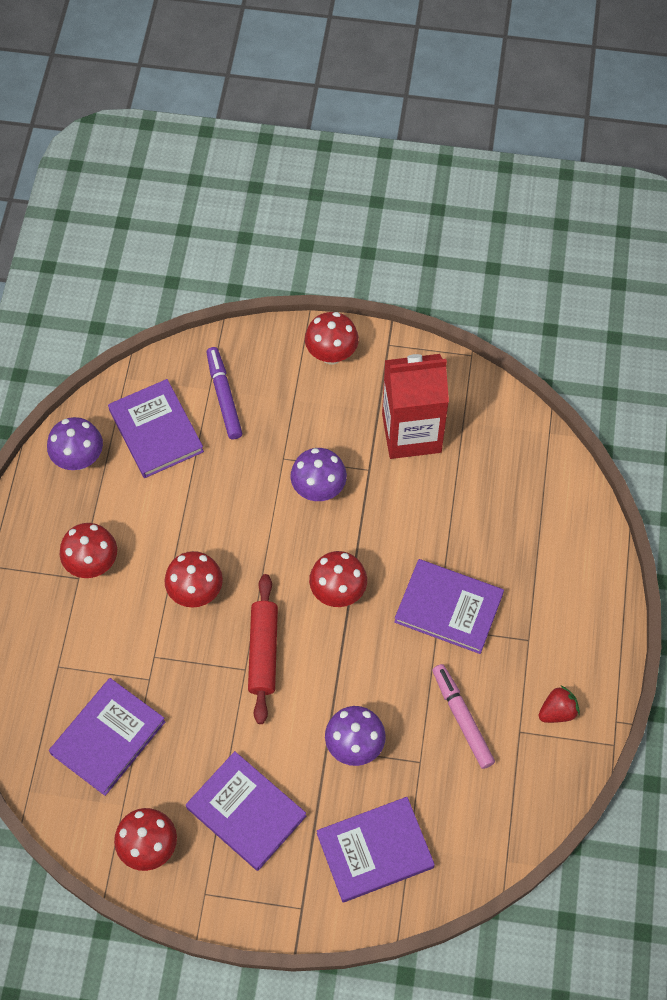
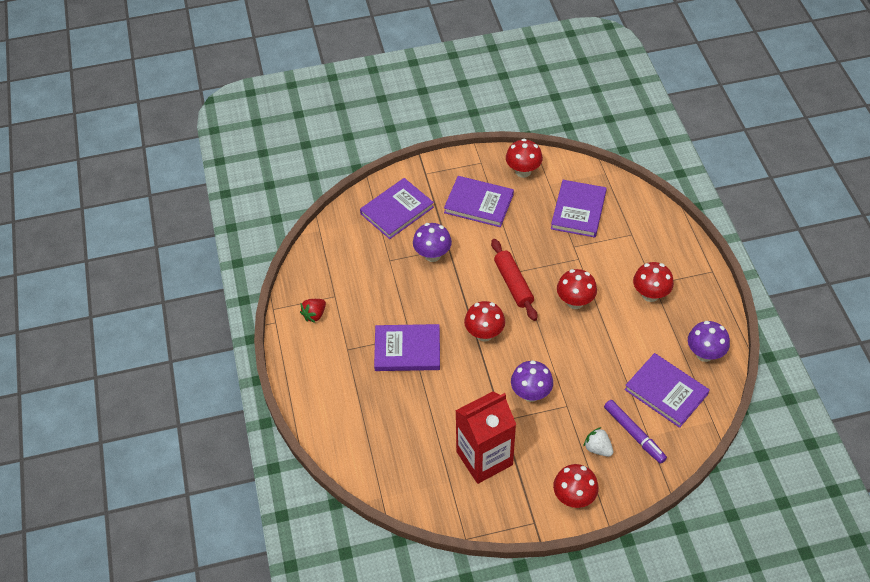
camera: 160 degrees right, 10 degrees down
(275, 396) = (597, 448): none -> white strawberry
(462, 718) = (373, 291): pink marker -> none

